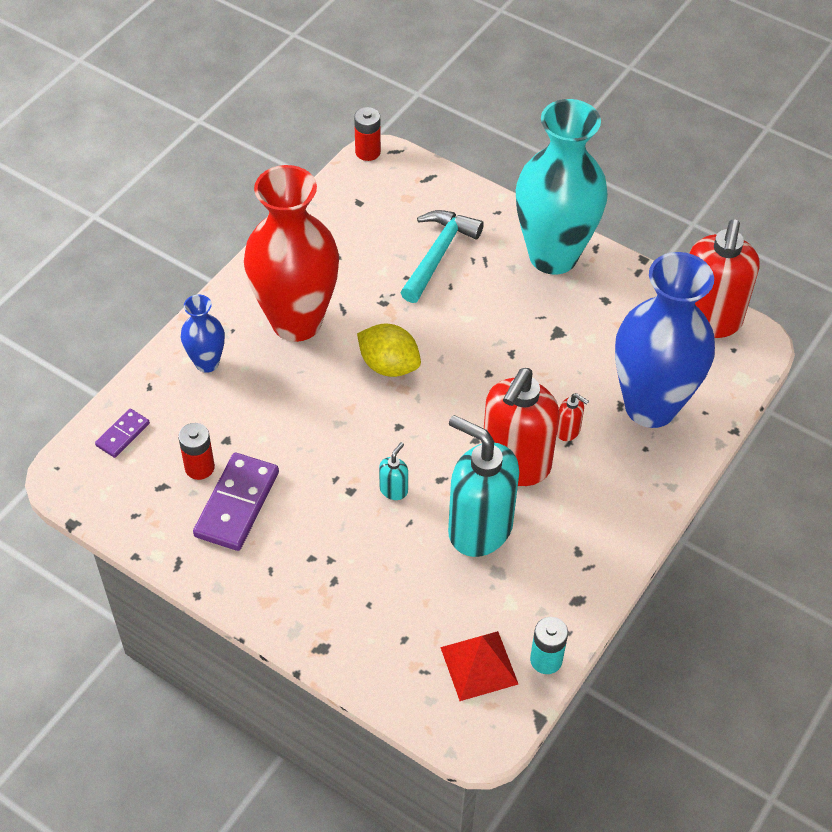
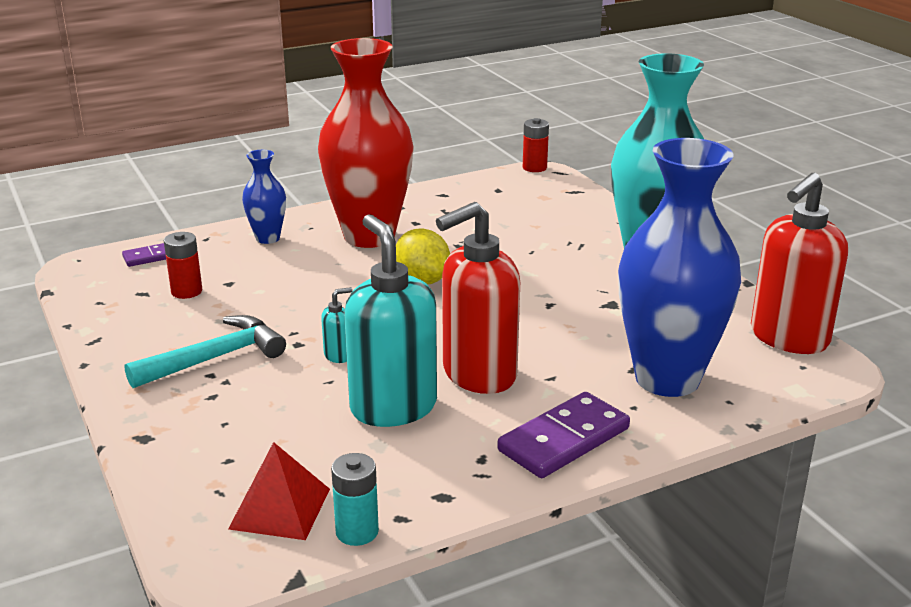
camera: 30 degrees right, 25 degrees down
(237, 504) = (189, 321): purple domino -> purple domino (564, 440)
(438, 254) = (539, 232): turquoise hammer -> turquoise hammer (215, 358)
(568, 431) = (557, 369): red soap dispenser -> none

